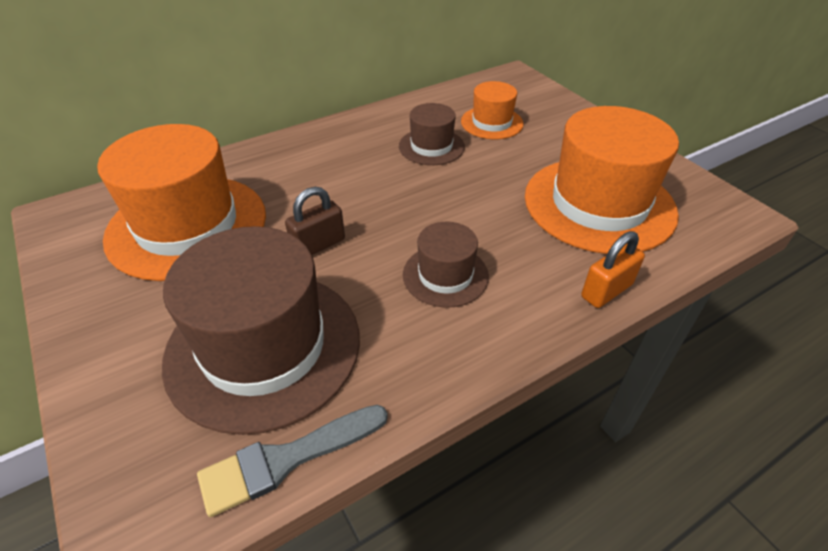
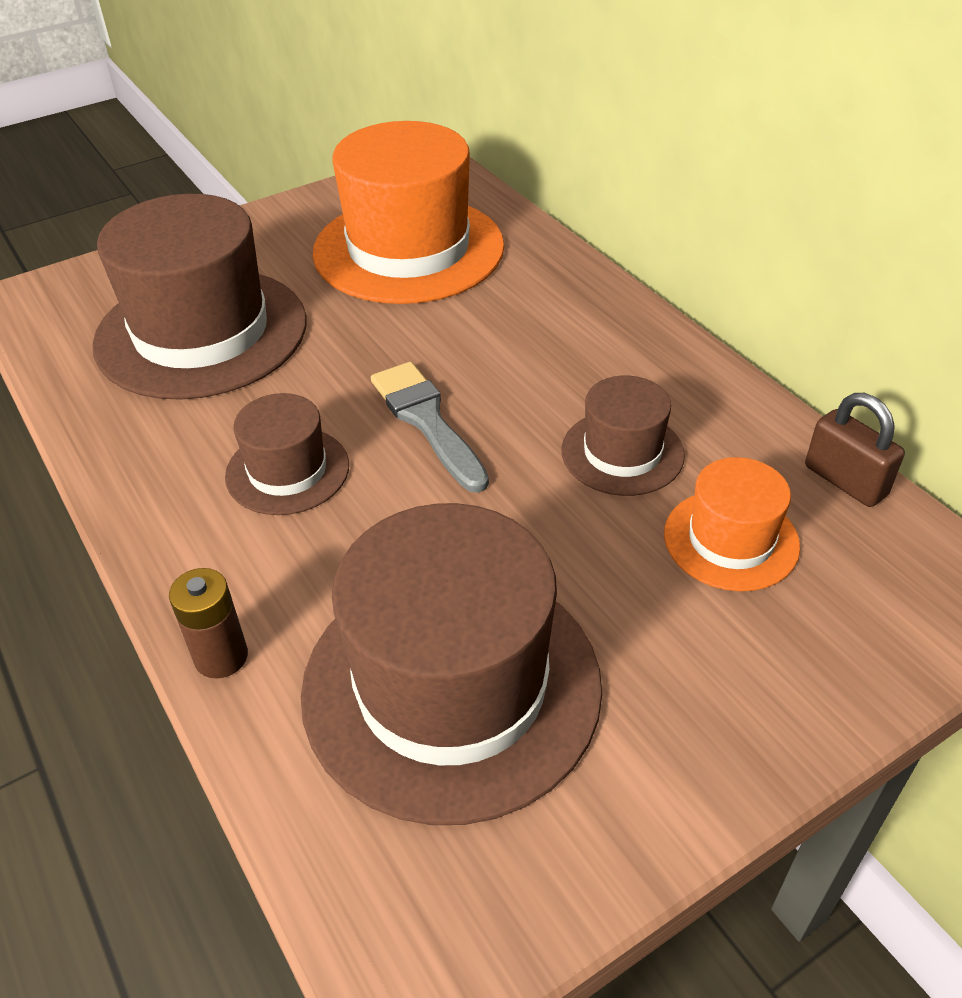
camera: 90 degrees right, 0 degrees up
(286, 459) = (60, 365): grey brush -> grey brush (427, 421)
(318, 245) = (363, 352): brown padlock -> brown padlock (845, 481)
(599, 204) = (451, 686): orange hat -> brown hat
(606, 291) = (221, 656): orange padlock -> brown battery

